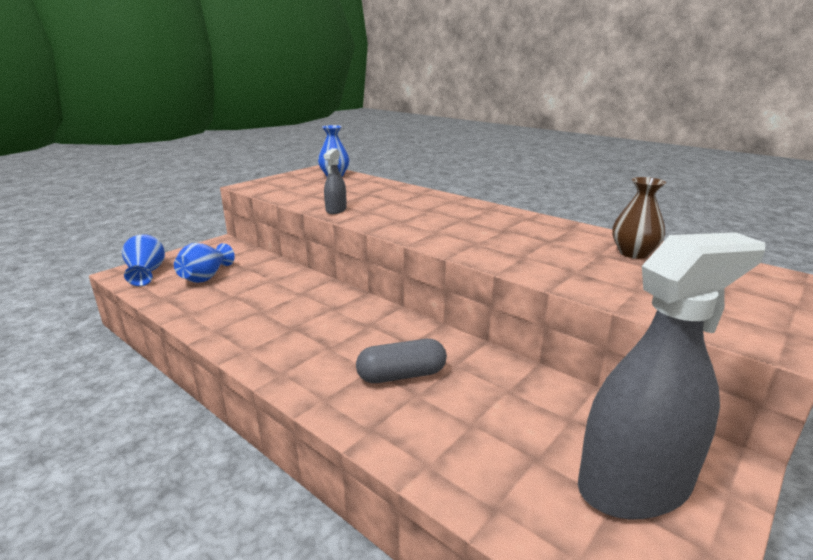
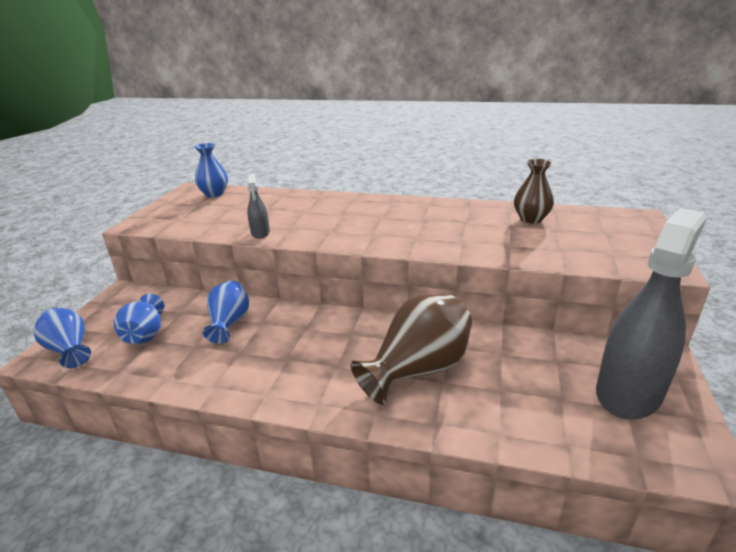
camera: 25 degrees left, 5 degrees up
(274, 286) = (229, 323): none -> blue vase
(401, 375) = (417, 369): grey capsule -> brown vase

